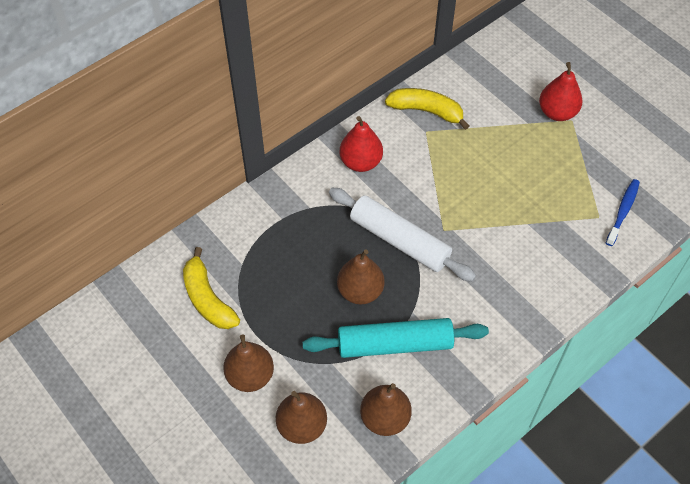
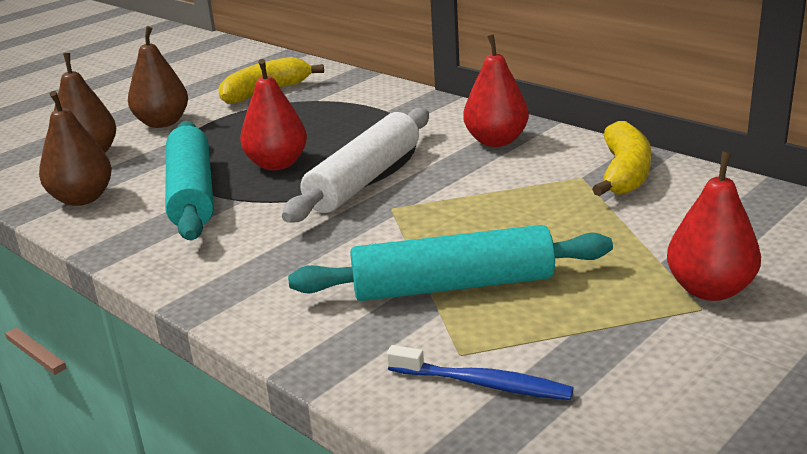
camera: 85 degrees right, 30 degrees down
(360, 291) = (277, 164): brown pear -> red pear
(538, 211) = (453, 285): none -> turquoise rolling pin

